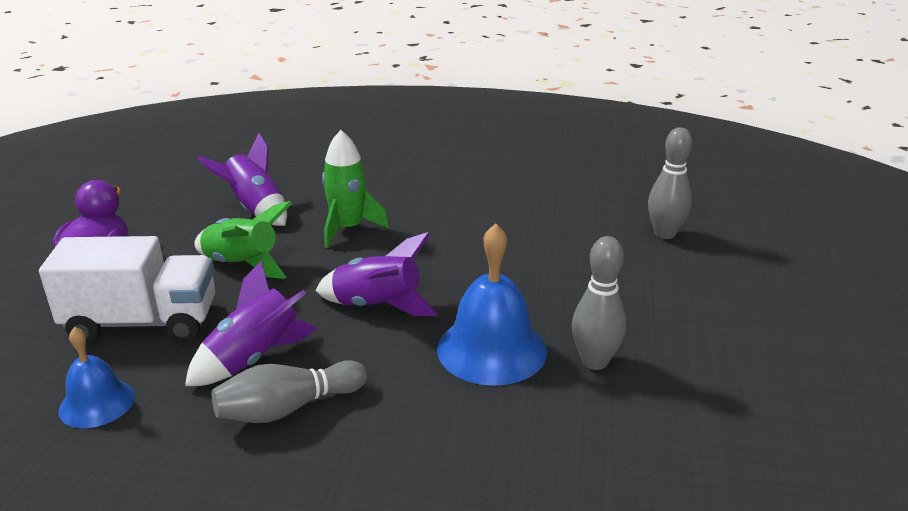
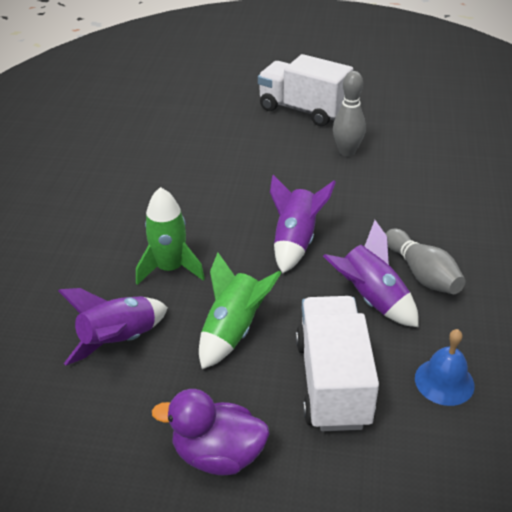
camera: 90 degrees left, 10 degrees up
(491, 349) = (341, 189): blue bell -> none
(664, 233) = (195, 115): grey bowling pin -> none
(713, 324) = (303, 110): none -> white truck

